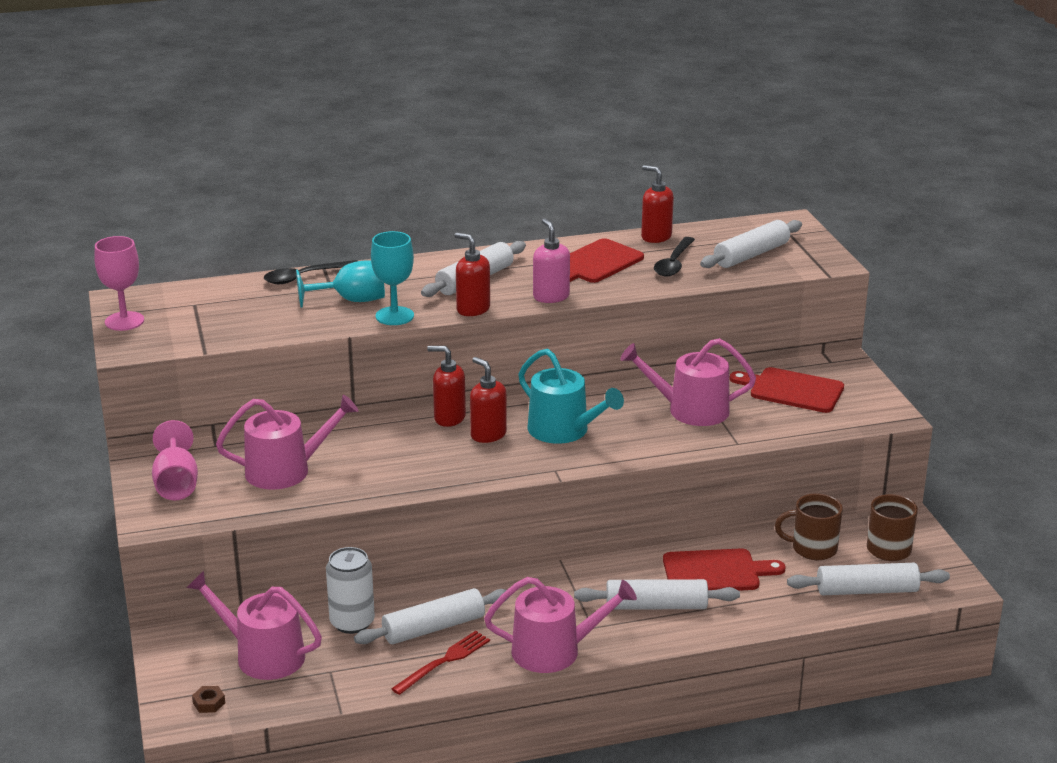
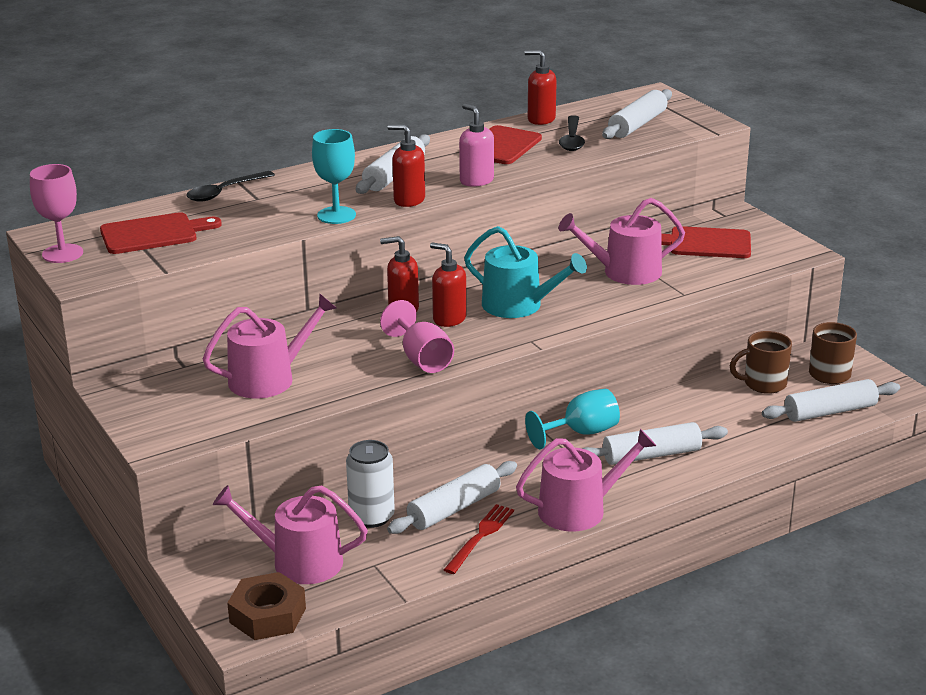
camera: 15 degrees left, 0 degrees up
(176, 483) = (163, 407): pink goblet -> pink goblet (422, 359)
(209, 703) = (267, 615): brown nut -> brown nut, size x2.31
(351, 300) = (285, 207): turquoise goblet -> turquoise goblet (581, 433)
(715, 572) = (689, 417): red cutting board -> red cutting board (153, 233)

